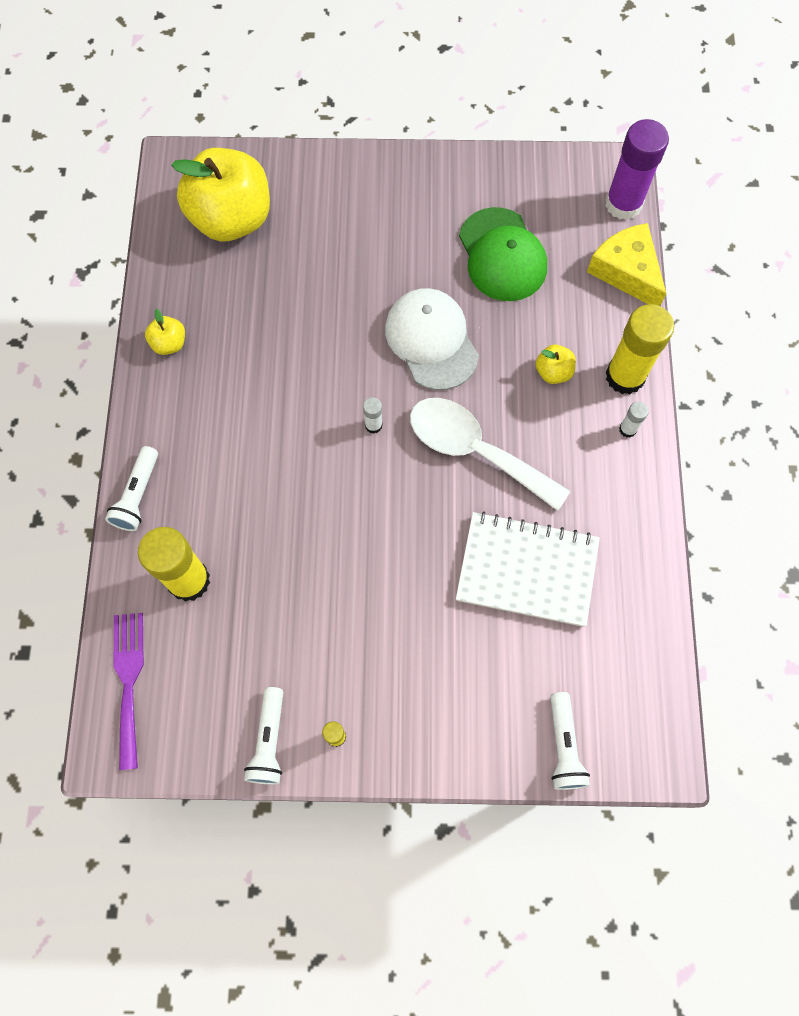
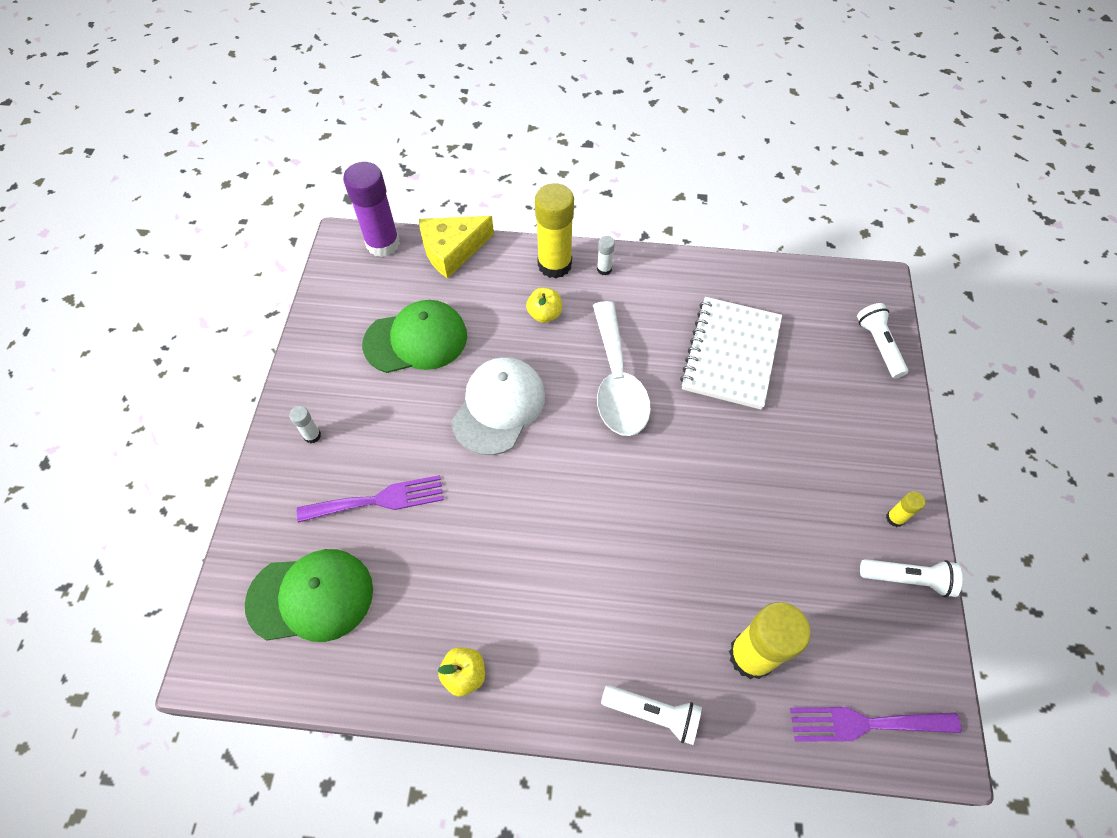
camera: 85 degrees left, 10 degrees down
(231, 219) = (311, 597): yellow apple -> green cap
(323, 253) = (378, 500): none -> purple fork
(373, 425) = (585, 465): white glue stick -> white glue stick (312, 435)
(431, 340) = (499, 407): white cap -> white cap turned 135 degrees clockwise
(475, 450) = (617, 382): white spoon -> white spoon turned 45 degrees counterclockwise
(563, 746) = (878, 345): white flashlight -> white flashlight turned 105 degrees counterclockwise

